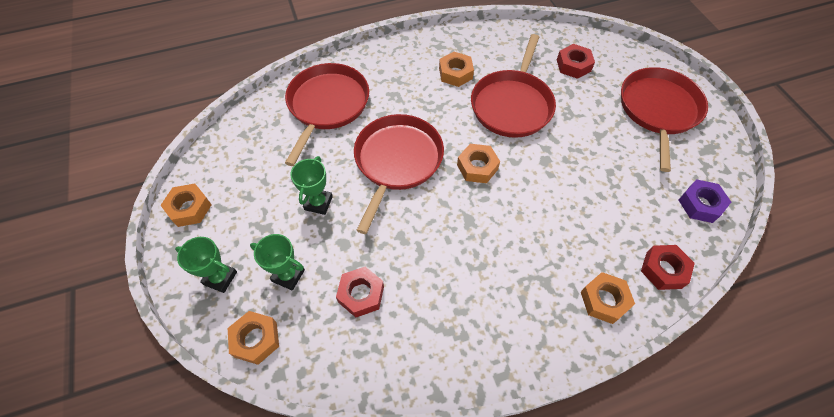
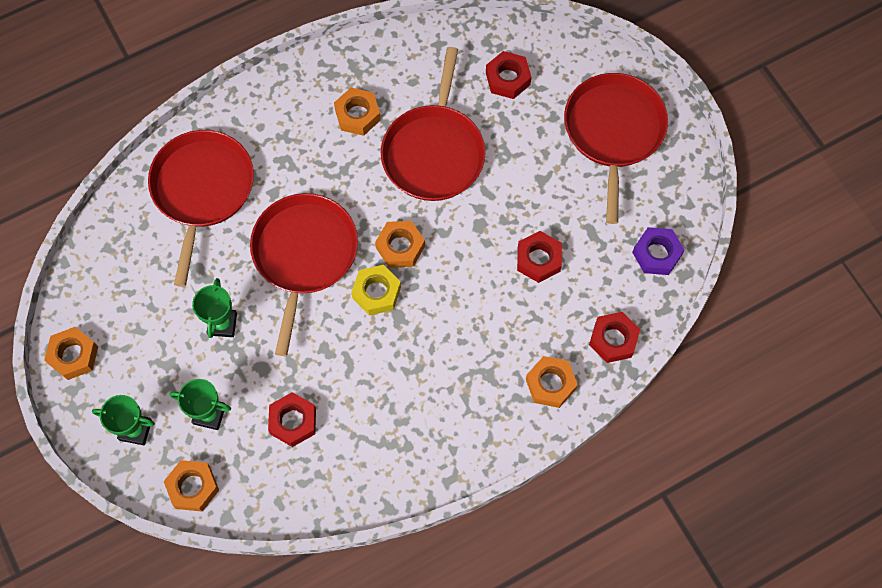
camera: 10 degrees left, 10 degrees up
(452, 198) = (376, 292): none -> yellow nut
(595, 193) = (538, 259): none -> red nut

